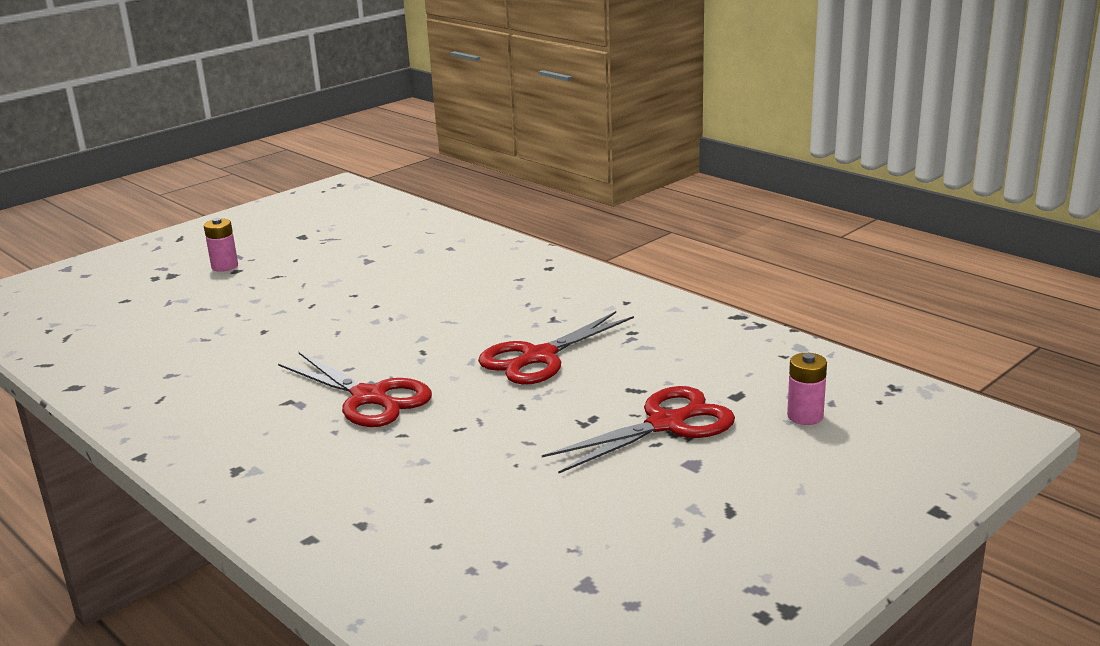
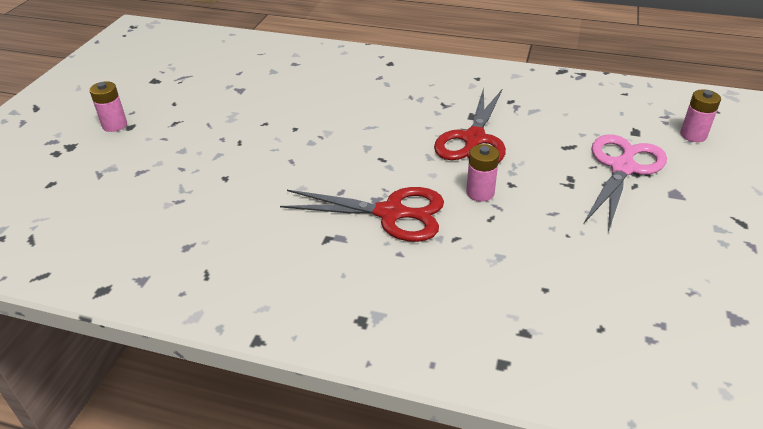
camera: 30 degrees left, 15 degrees up
(478, 404) = (480, 193): none -> pink battery
(666, 424) = (622, 167): red scissors -> pink scissors

